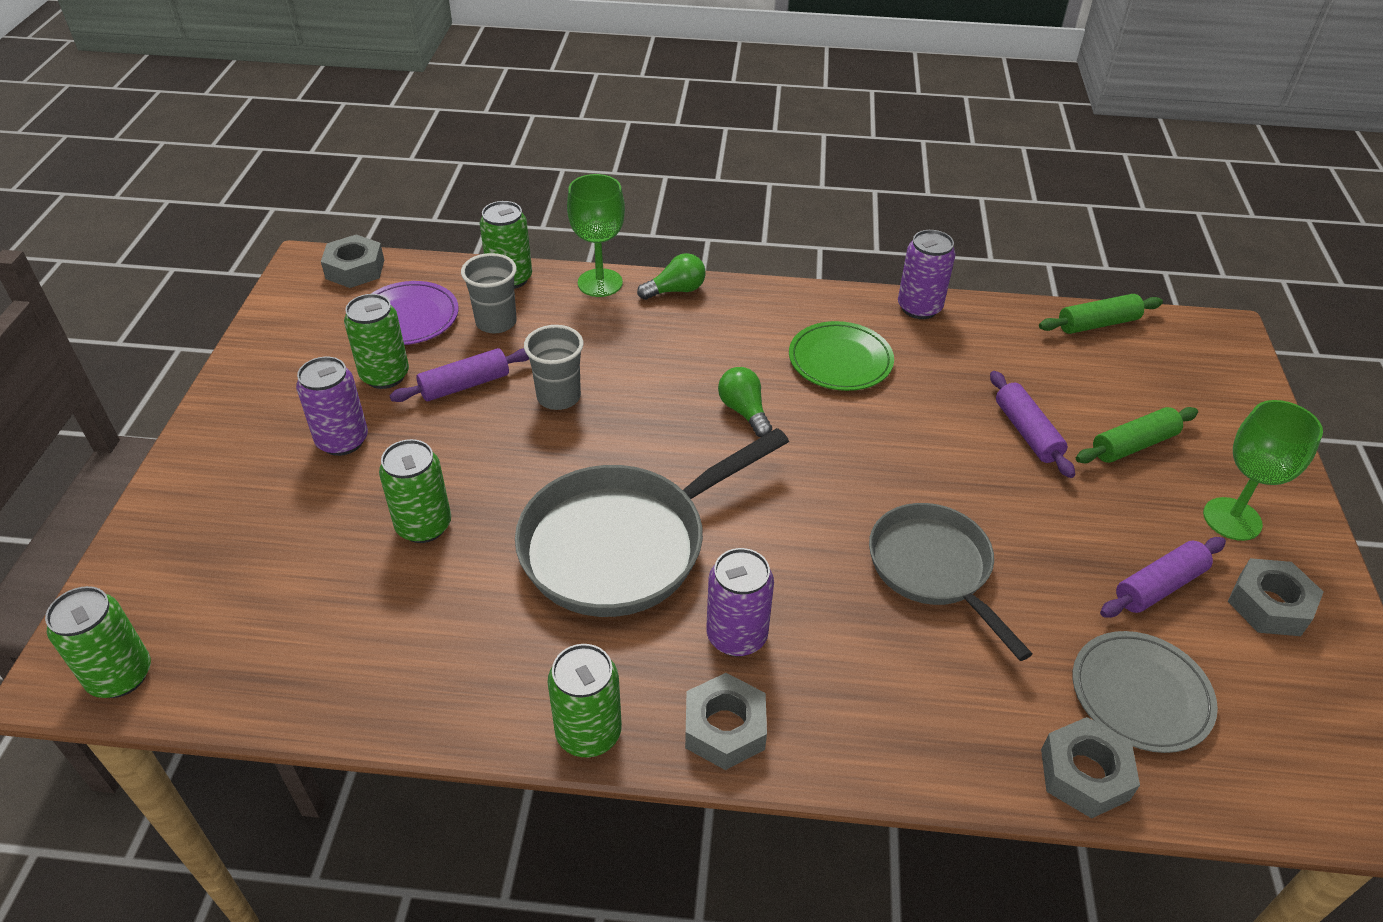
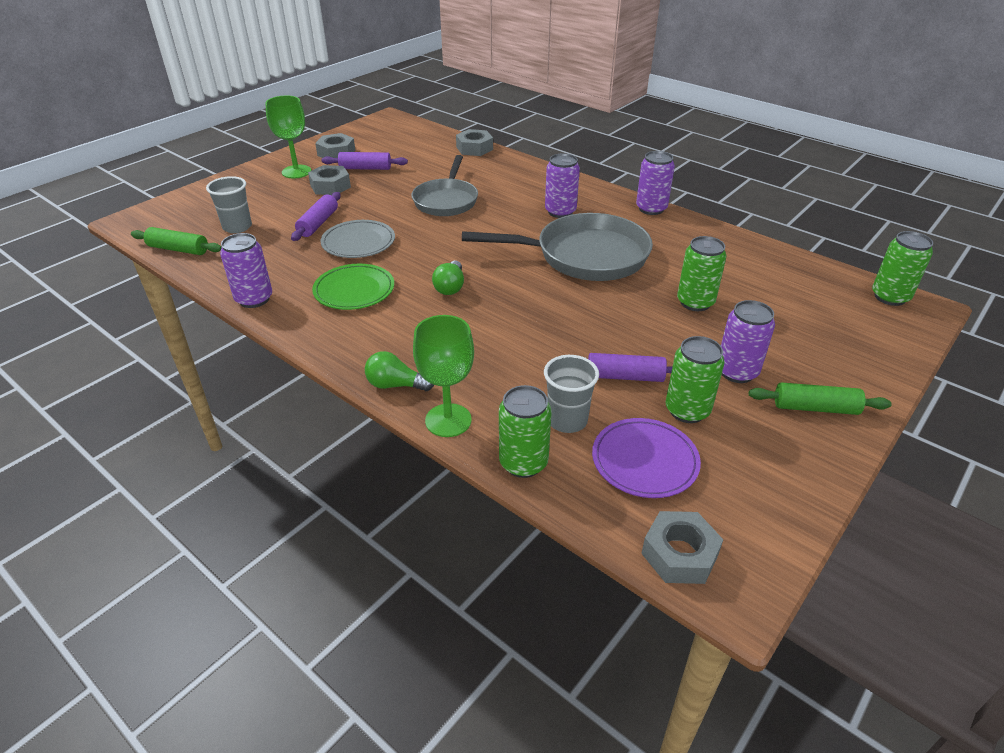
camera: 145 degrees left, 5 degrees down
(558, 397) = (561, 341): grey cup -> grey cup (237, 227)
(588, 733) = (651, 209): green can -> purple can
(724, 728) = (592, 193): grey nut -> grey nut (330, 186)
(1133, 445) = (281, 202): green rolling pin -> green rolling pin (815, 408)
(1140, 694) = (425, 153): grey plate -> grey plate (358, 242)

